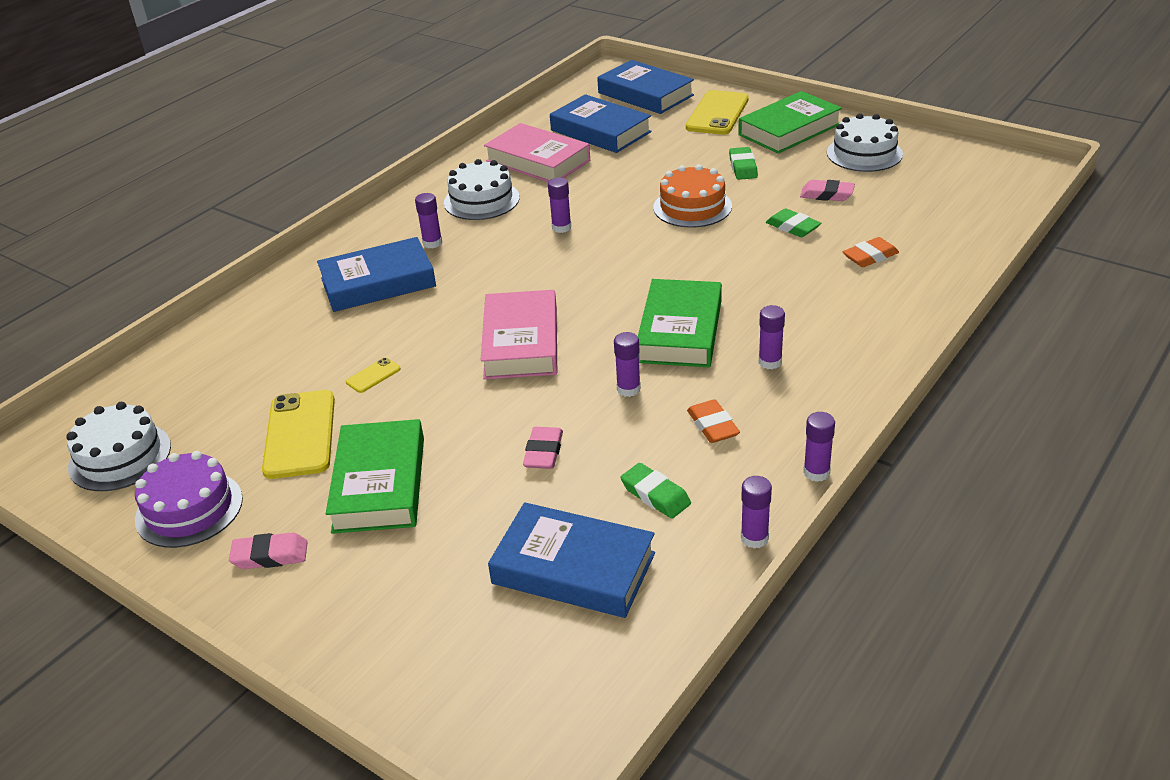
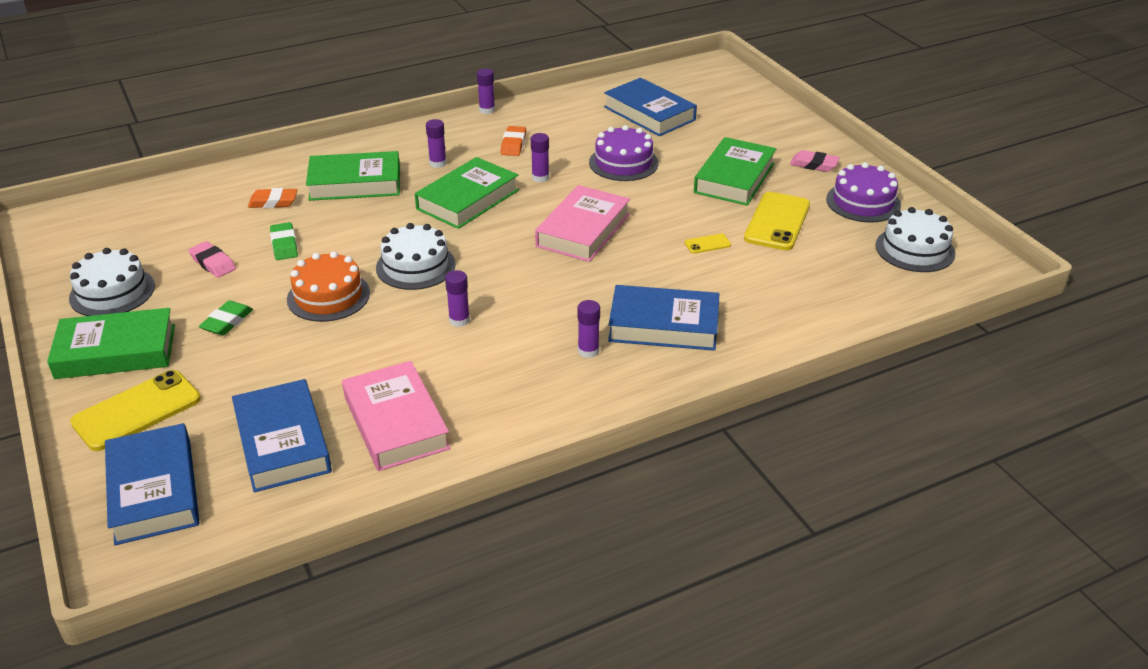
camera: 155 degrees left, 0 degrees up
(481, 200) = (502, 388): white cake -> white cake (415, 266)
(543, 452) = (623, 163): pink eraser -> purple cake
(655, 495) = (579, 126): green eraser -> none
(754, 538) = (550, 98): purple glue stick -> none
(824, 304) = (355, 183): none -> green book

